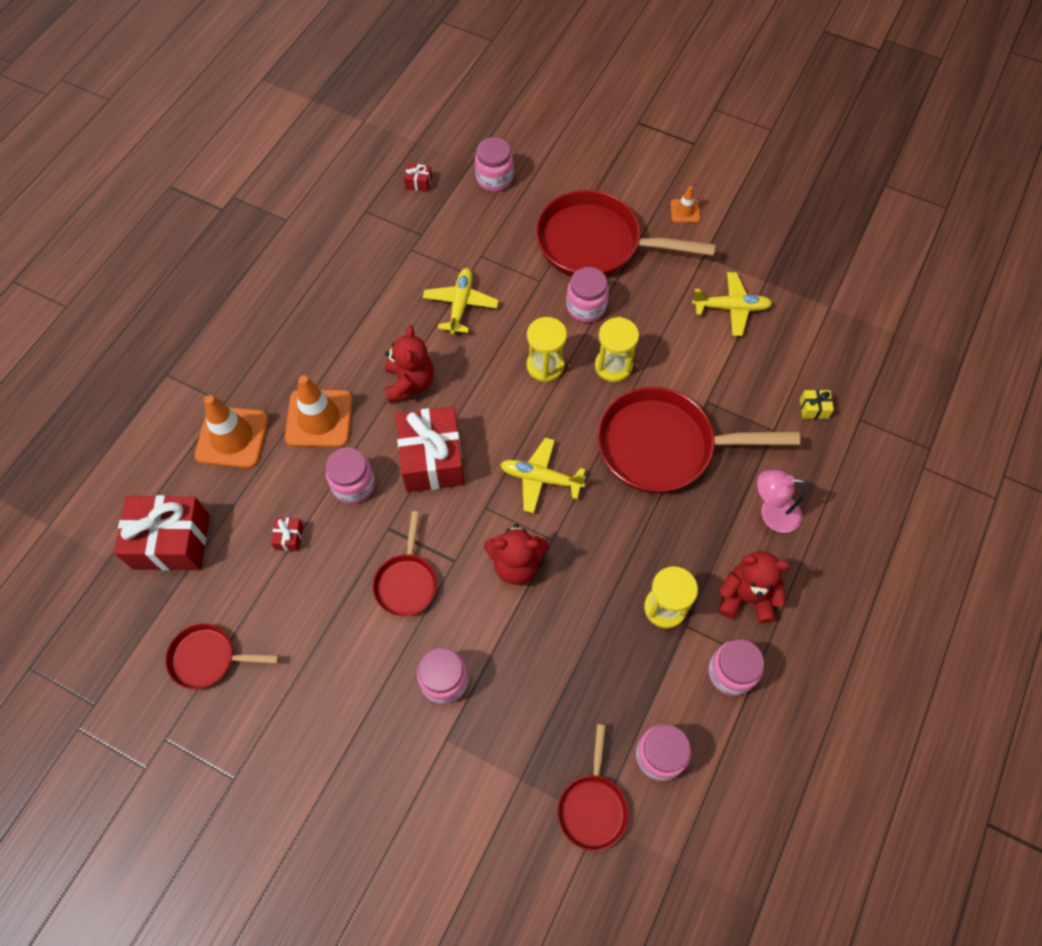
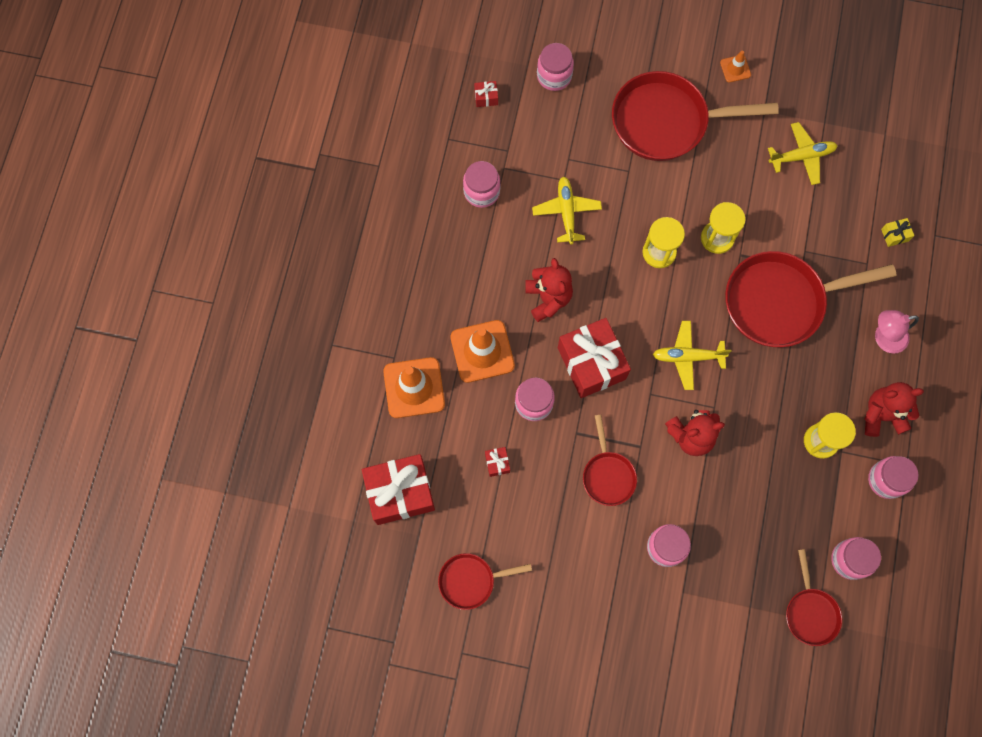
camera: 15 degrees left, 10 degrees up
(586, 307) = (676, 187): pink jar -> pink jar (481, 192)

